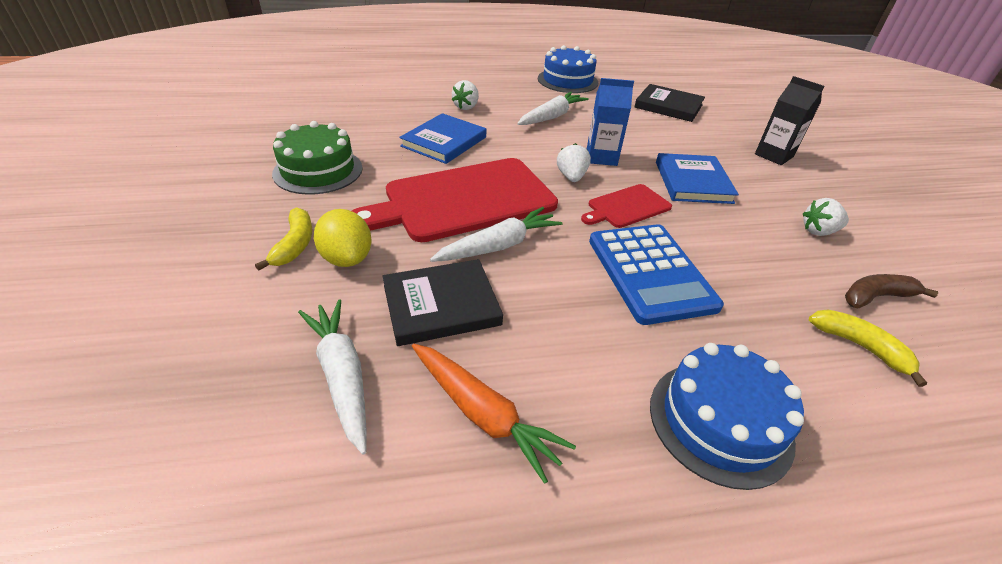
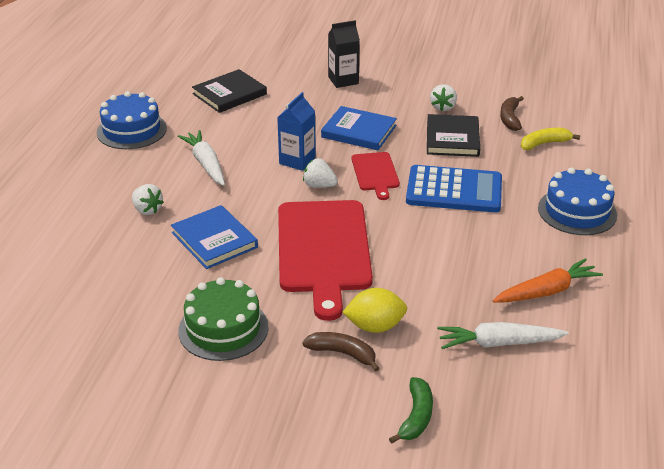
camera: 65 degrees left, 5 degrees down
(186, 321) = (416, 417): none -> green banana
(295, 245) = (343, 353): yellow banana -> brown banana
(441, 305) = (449, 289): black book -> black book (452, 139)
(498, 246) = (394, 247): white carrot -> none

